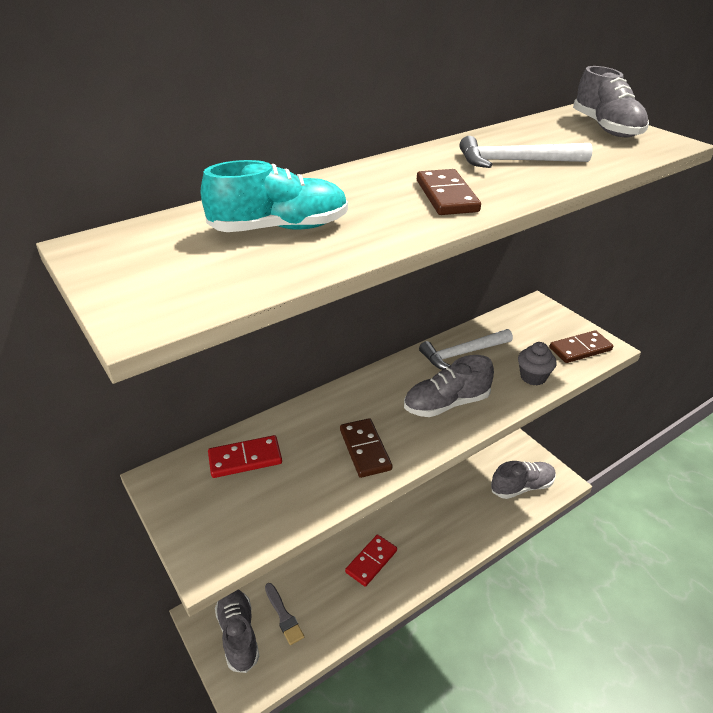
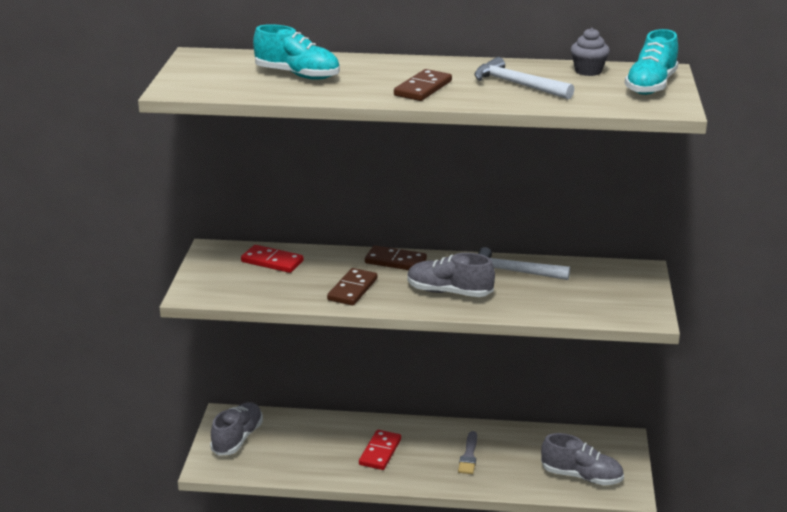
camera: 40 degrees right, 10 degrees down
(284, 616) = (278, 446): grey brush -> grey brush (469, 456)
(371, 561) = (380, 452): red domino -> red domino turned 60 degrees counterclockwise
(533, 377) = (546, 307): grey cupcake -> grey cupcake (588, 71)
(580, 349) = (623, 309): brown domino -> brown domino (395, 261)
(606, 128) = (650, 86): grey shoe -> turquoise shoe

